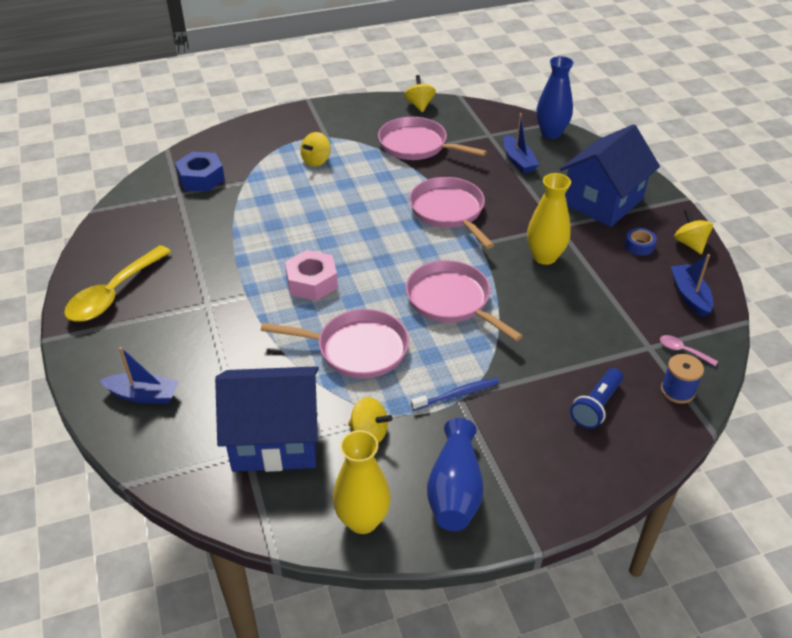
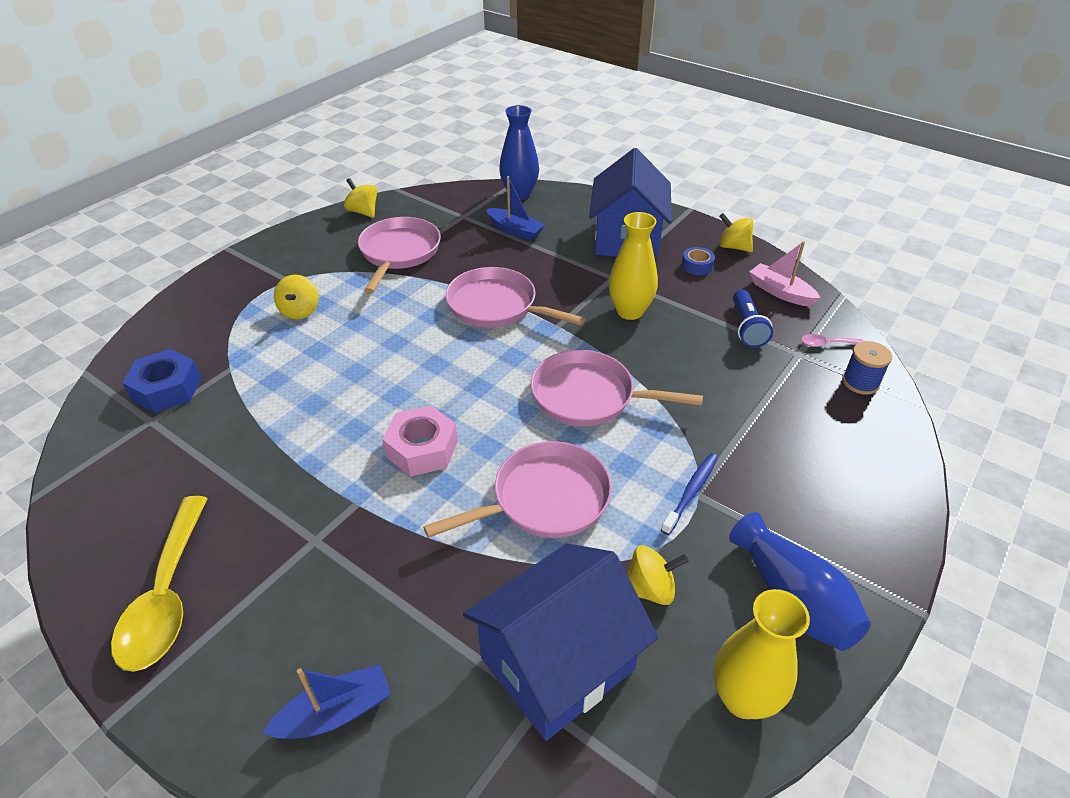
camera: 35 degrees left, 0 degrees up
(417, 145) = (399, 253): pink pan -> pink pan turned 105 degrees clockwise
(596, 406) = (817, 433): blue flashlight -> blue flashlight (746, 328)
(689, 296) = (780, 292): blue boat -> pink boat

